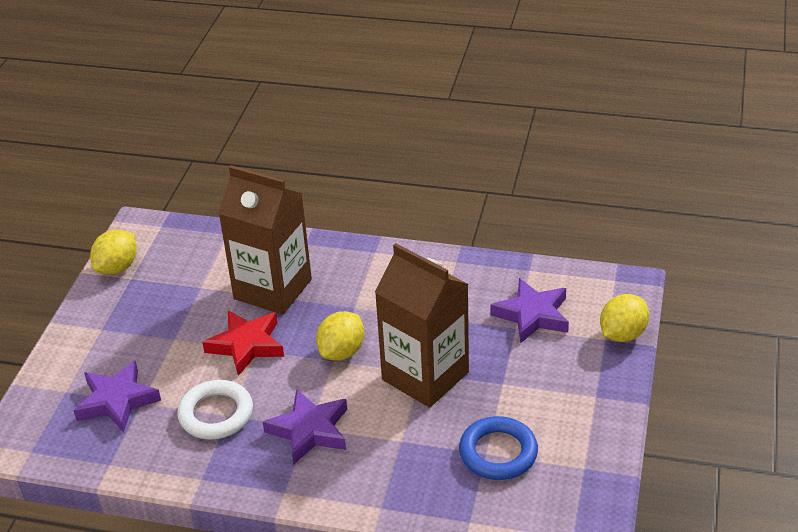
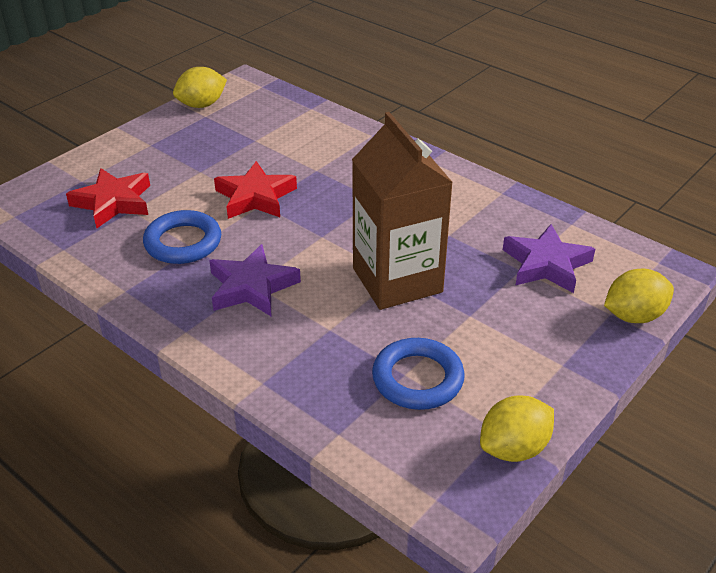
camera: 25 degrees right, 0 degrees up
(117, 401) = (113, 202): purple star -> red star
(216, 414) = (183, 242): white ring -> blue ring
(273, 289) = (314, 161): brown carton -> none
(342, 352) = (335, 231): yellow lemon -> yellow lemon (514, 448)

